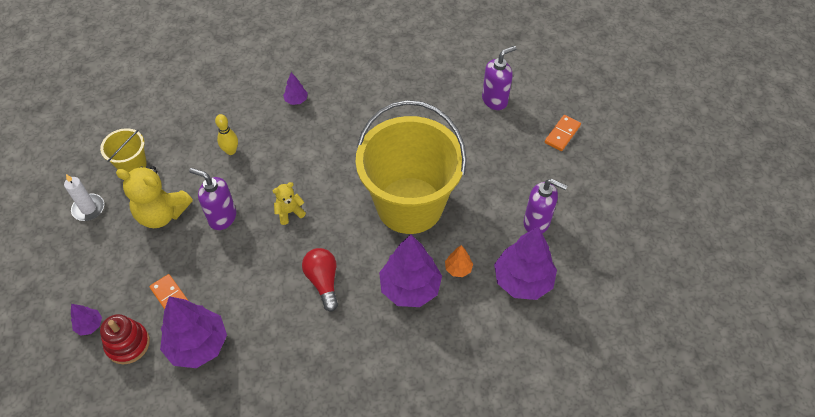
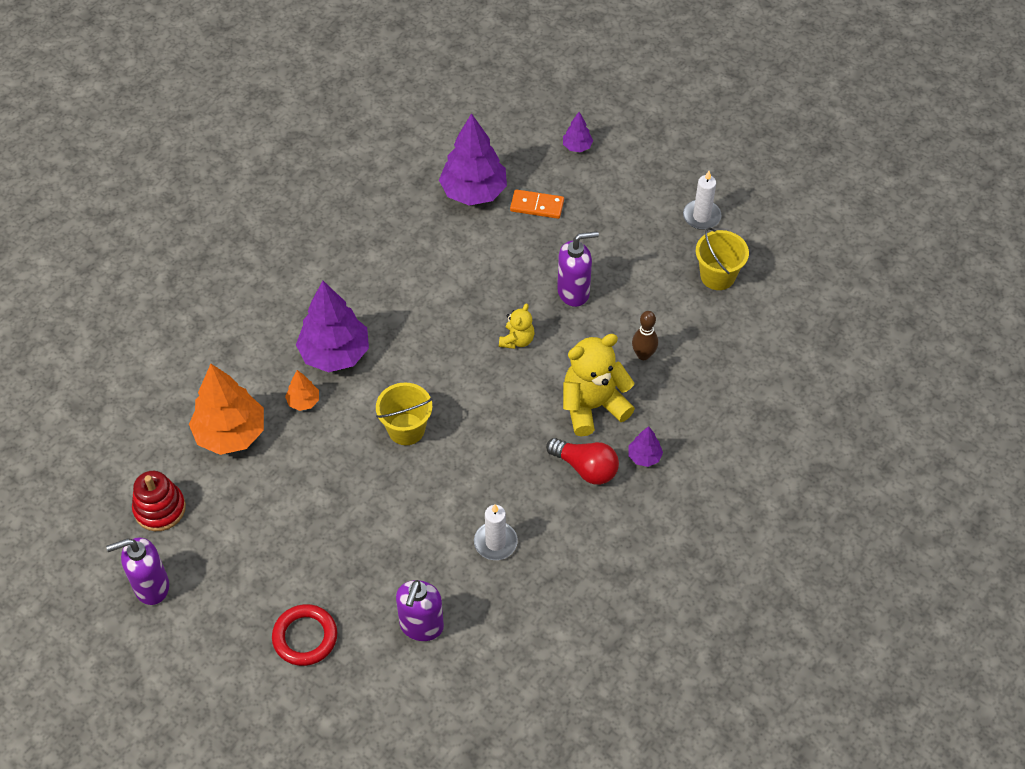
camera: 140 degrees right, 0 degrees up
(128, 344) = (530, 156): red stacking toy -> red stacking toy (160, 509)
(162, 214) = (632, 257): yellow teddy bear -> yellow teddy bear (593, 406)
(231, 151) = (643, 355): yellow bowling pin -> brown bowling pin
(323, 281) = (420, 305): red light bulb -> red light bulb (585, 468)
(409, 205) = (406, 429): yellow bucket -> yellow bucket, size x0.43
(418, 112) = (495, 542): none -> white candle
(522, 280) = (231, 433): purple tree -> orange tree
(537, 222) = (258, 503): purple soap dispenser -> purple soap dispenser (151, 587)
(562, 134) = (305, 637): orange domino -> red ring

